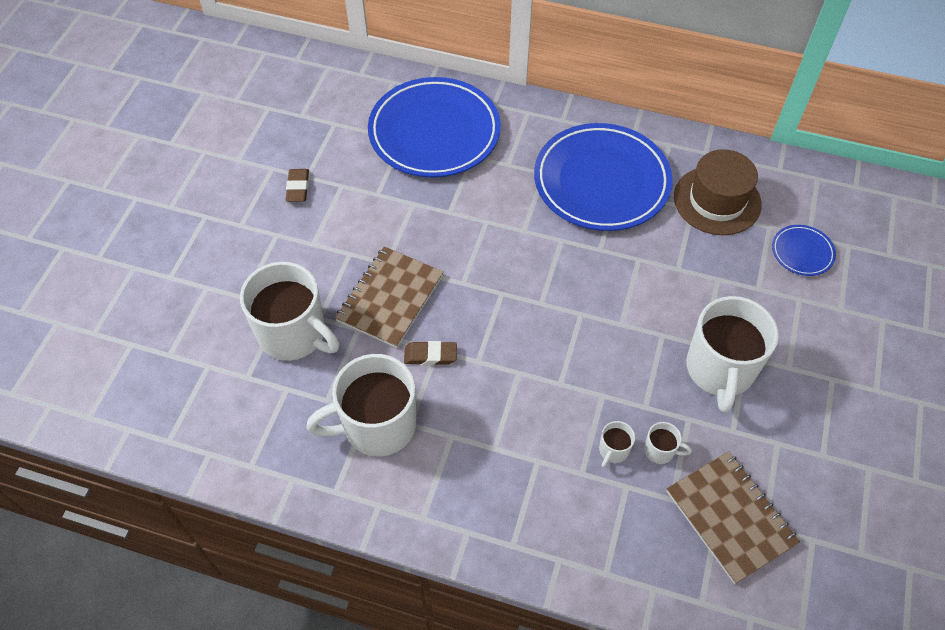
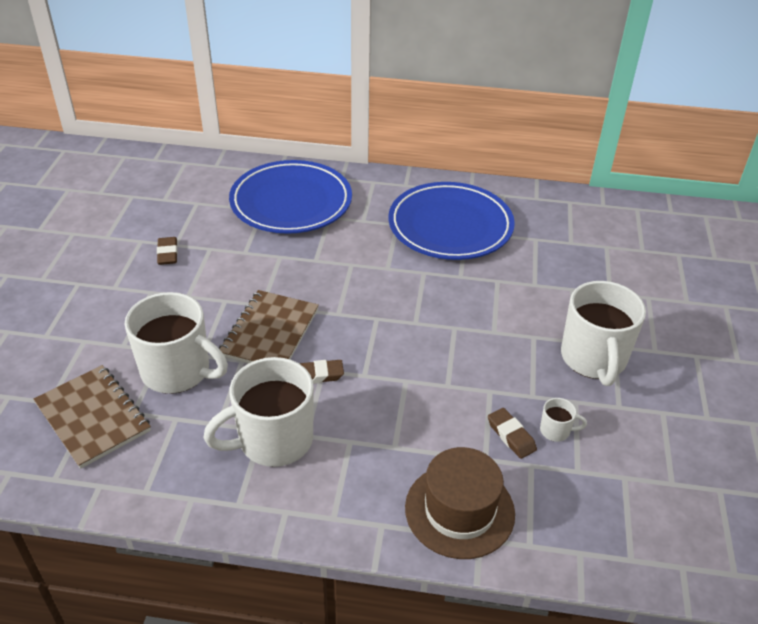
camera: 10 degrees left, 15 degrees down
(613, 450) = (511, 436): white mug -> brown eraser
(717, 200) = (555, 231): brown hat -> brown hat (459, 510)
(730, 517) = (637, 480): brown notebook -> brown notebook (93, 417)
(802, 252) = (640, 263): blue plate -> none

